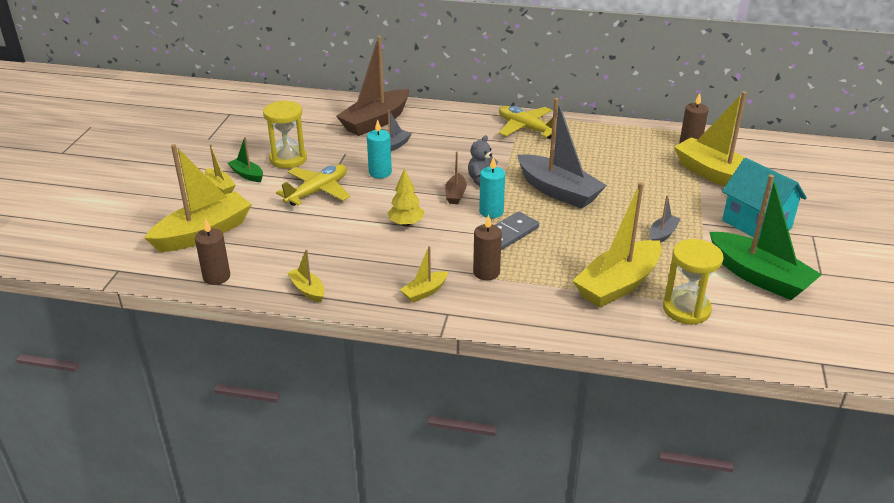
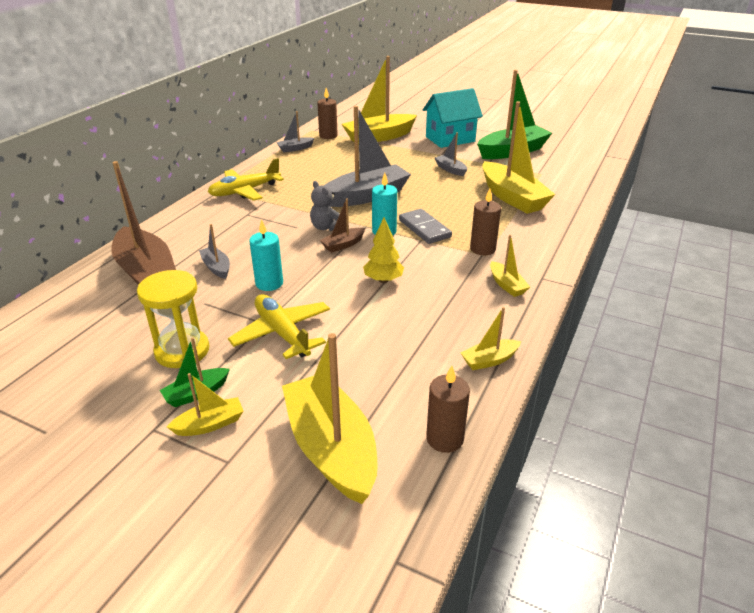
camera: 75 degrees left, 0 degrees up
(455, 194) = (343, 245): brown boat -> brown boat turned 120 degrees clockwise
(639, 133) = (295, 148): none -> grey boat
(686, 309) = (546, 180): yellow hourglass -> none

